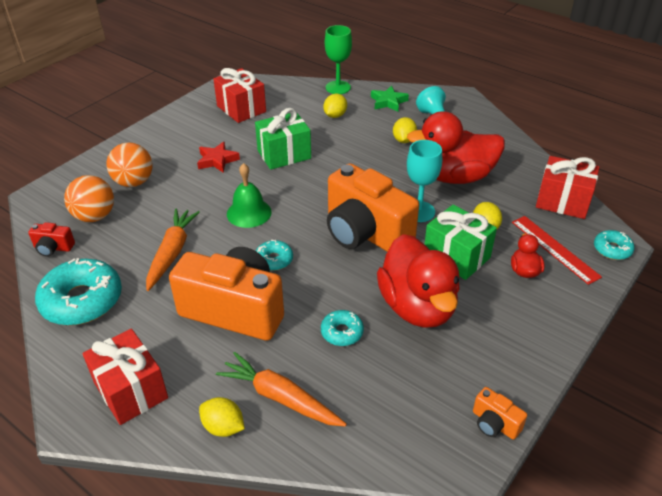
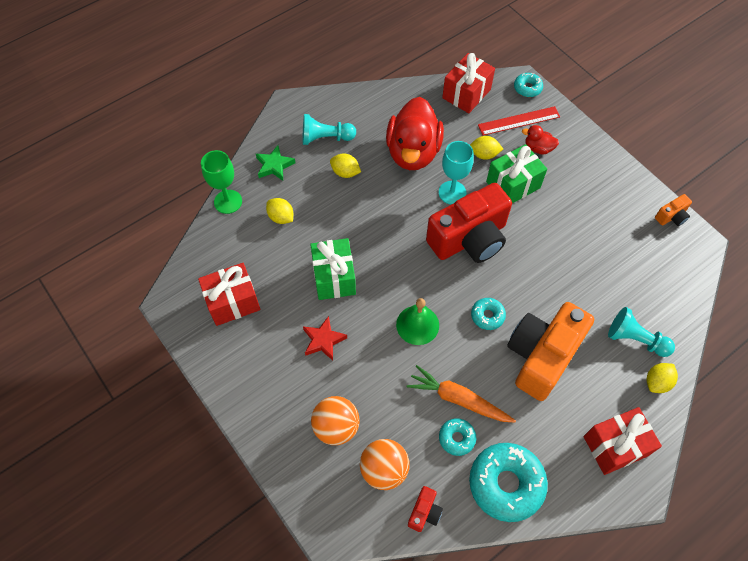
camera: 75 degrees left, 20 degrees up
(280, 397) = (635, 339): orange carrot -> turquoise pawn
(342, 332) = (579, 284): turquoise donut -> turquoise donut (456, 438)
(365, 233) = (469, 239): orange camera -> red camera
(417, 307) = (562, 227): red duck -> none

